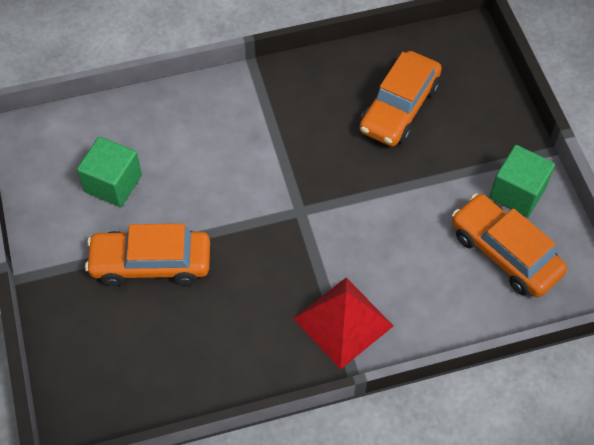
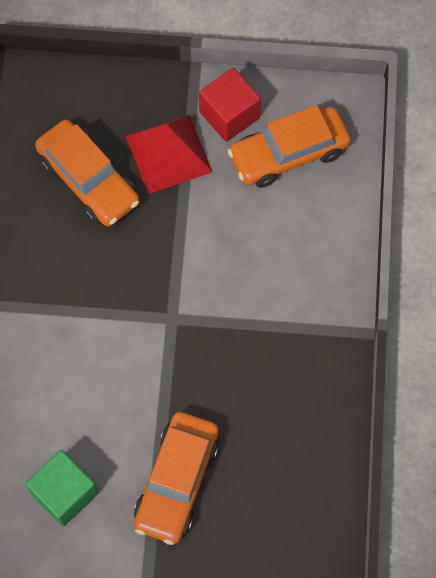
camera: 70 degrees left, 10 degrees up
(343, 322) = (307, 321): red pyramid -> red pyramid (169, 153)
(517, 192) = (229, 115): green cube -> red cube

